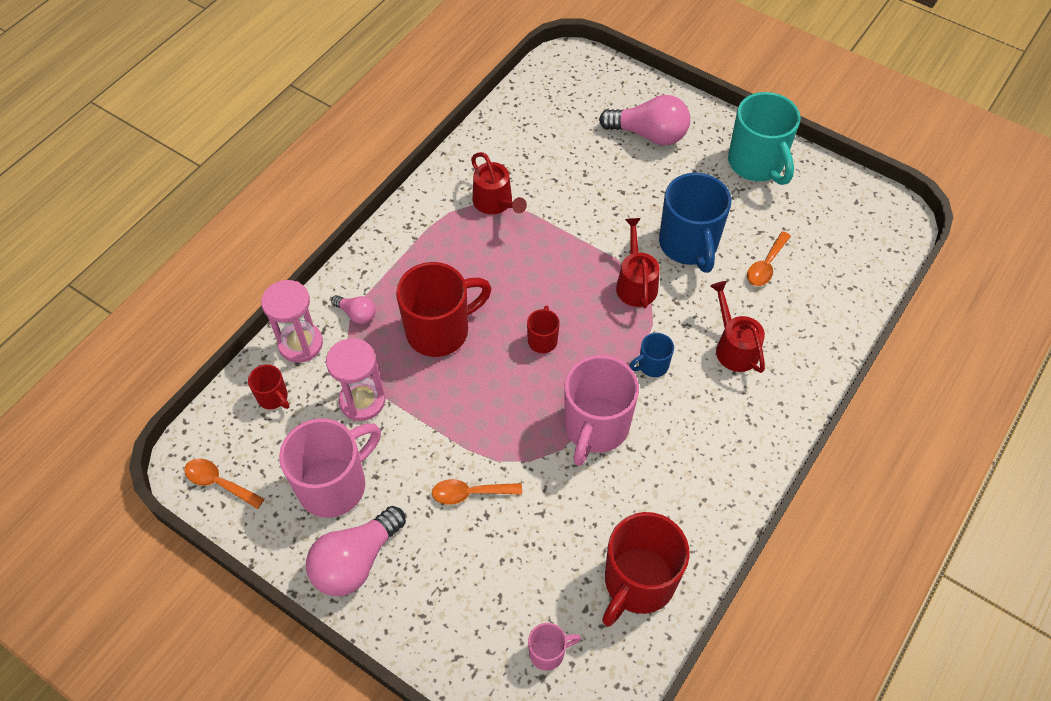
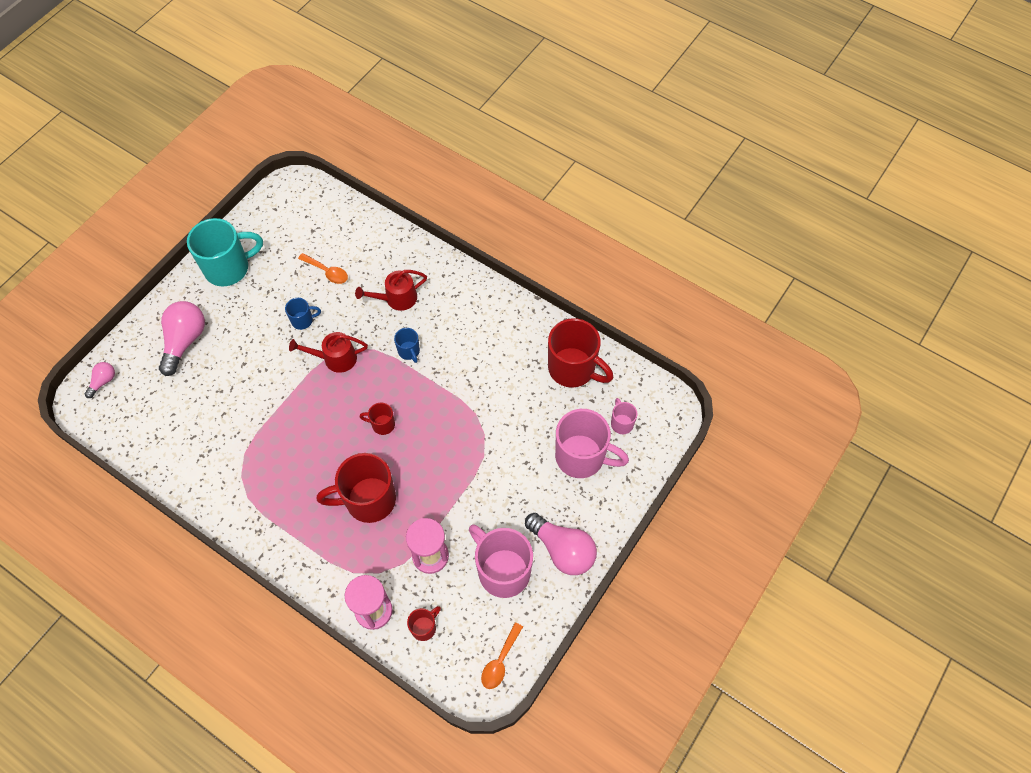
camera: 90 degrees left, 5 degrees up
(357, 314) = (347, 567): pink light bulb -> pink light bulb (103, 381)
(440, 331) = (368, 500): red mug -> red mug turned 75 degrees counterclockwise
(470, 493) = (509, 473): orange spoon -> none
(495, 203) = (242, 460): red watering can -> none
(595, 427) = (458, 390): pink mug -> pink mug (582, 457)
(689, 245) = (303, 320): blue mug -> blue mug, size x0.47

